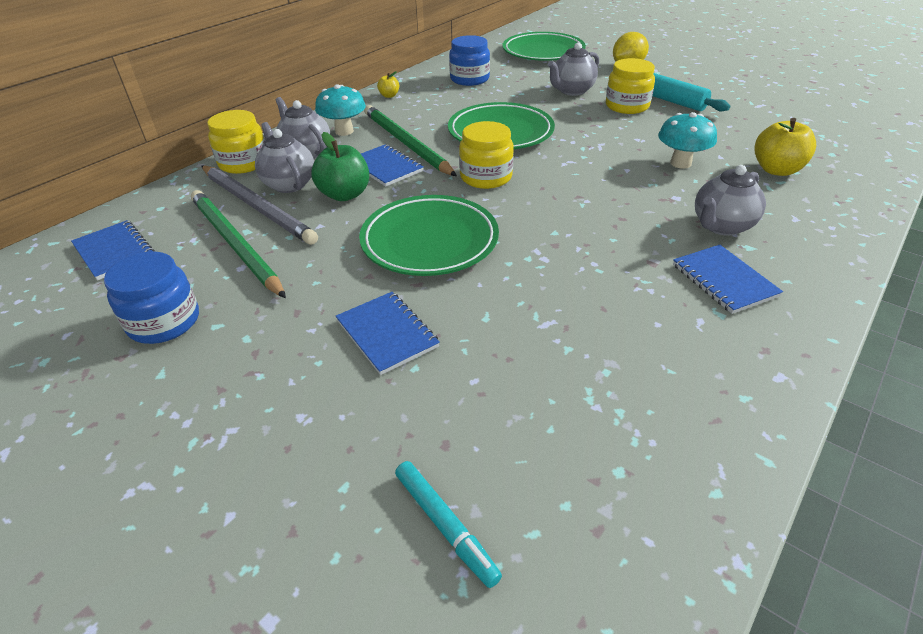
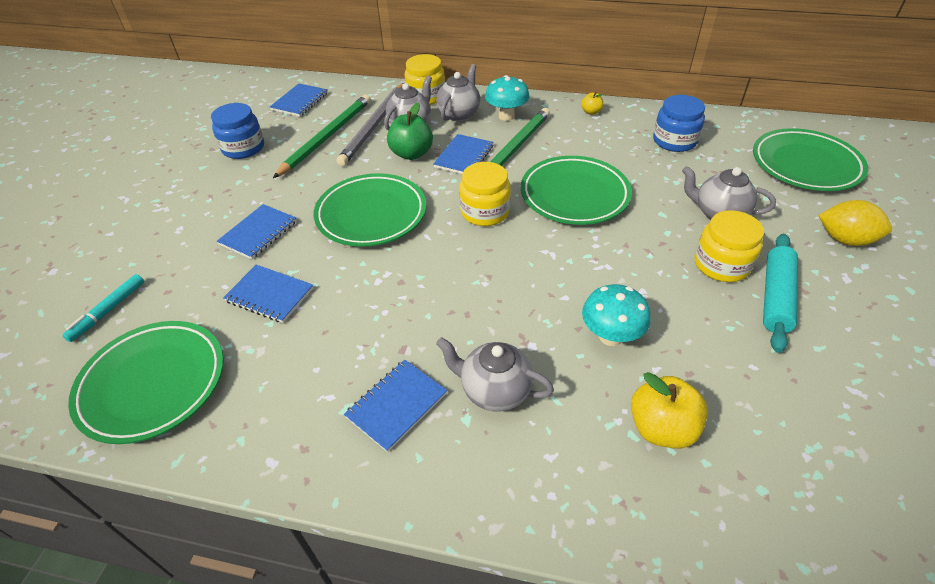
camera: 65 degrees right, 5 degrees up
(518, 341) = (269, 295): none -> blue notebook
(630, 475) = (153, 384): none -> green plate

